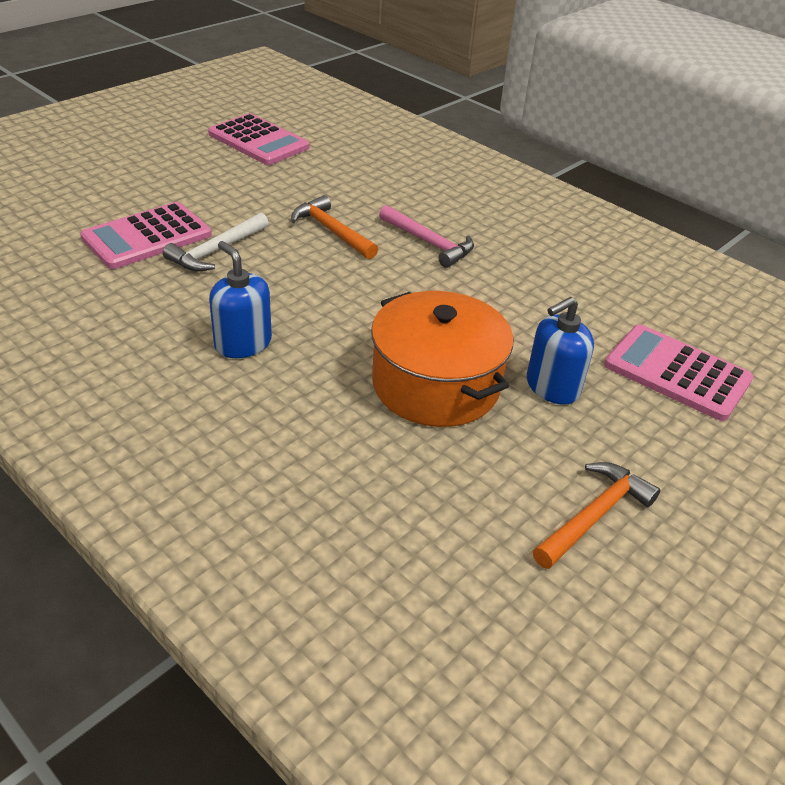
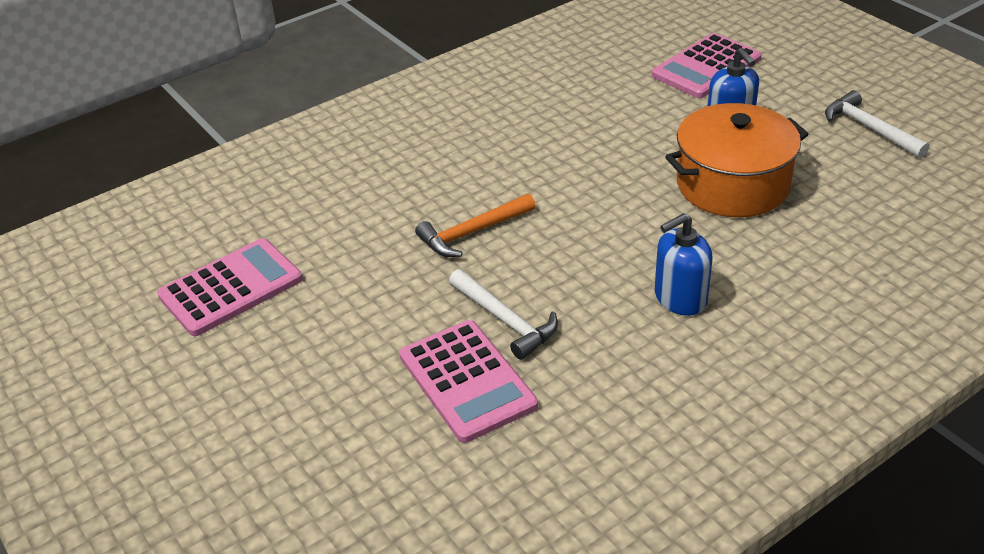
camera: 75 degrees left, 0 degrees up
(429, 243) = (504, 169): pink hammer -> none
(594, 515) = (869, 128): orange hammer -> white hammer

